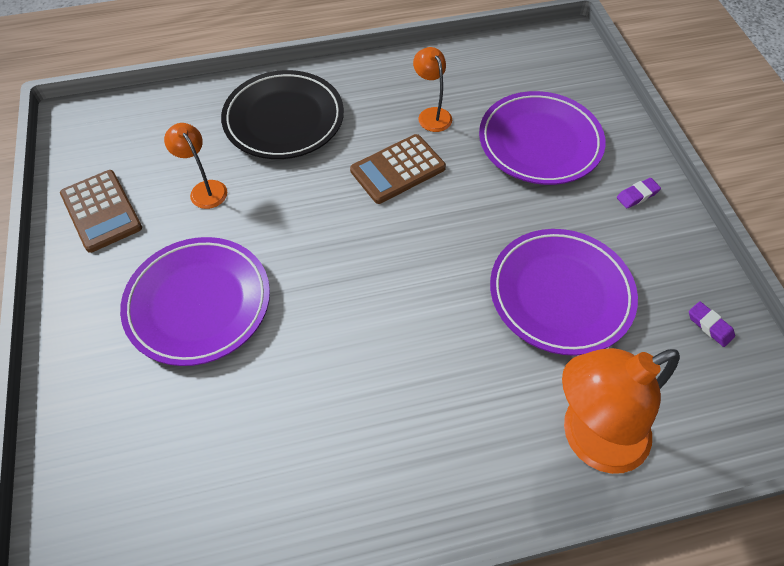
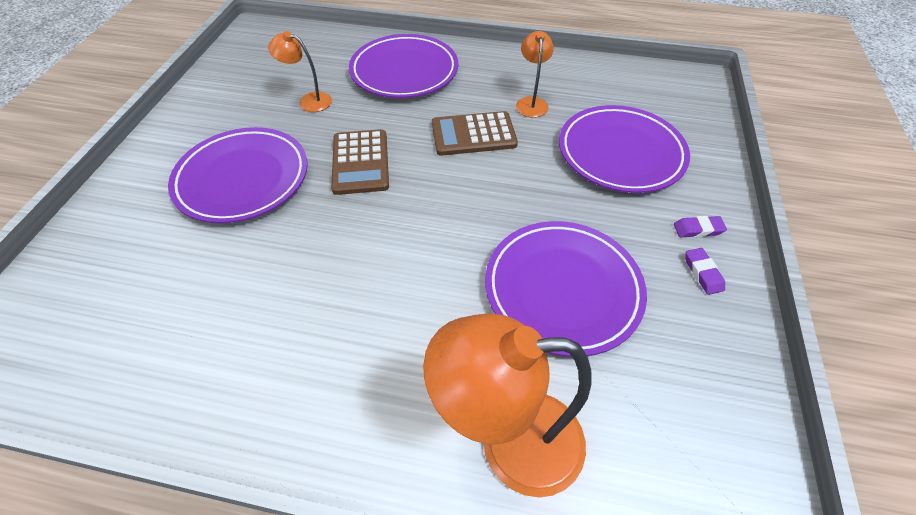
camera: 25 degrees right, 5 degrees down
(101, 211) = (225, 92): brown calculator -> brown calculator (360, 162)
(205, 189) = (309, 101): orange lamp -> orange lamp turned 60 degrees counterclockwise
(284, 119) = (404, 71): black plate -> purple plate
(709, 326) = (715, 384): purple eraser -> purple eraser (703, 273)

